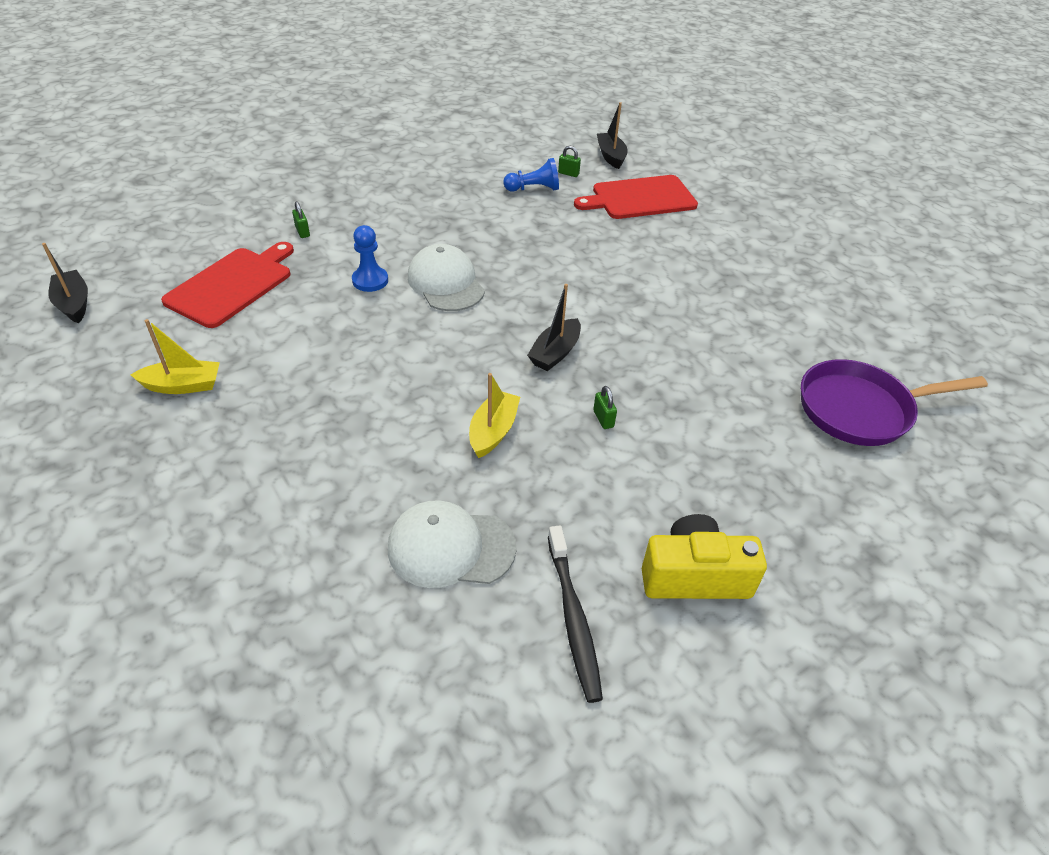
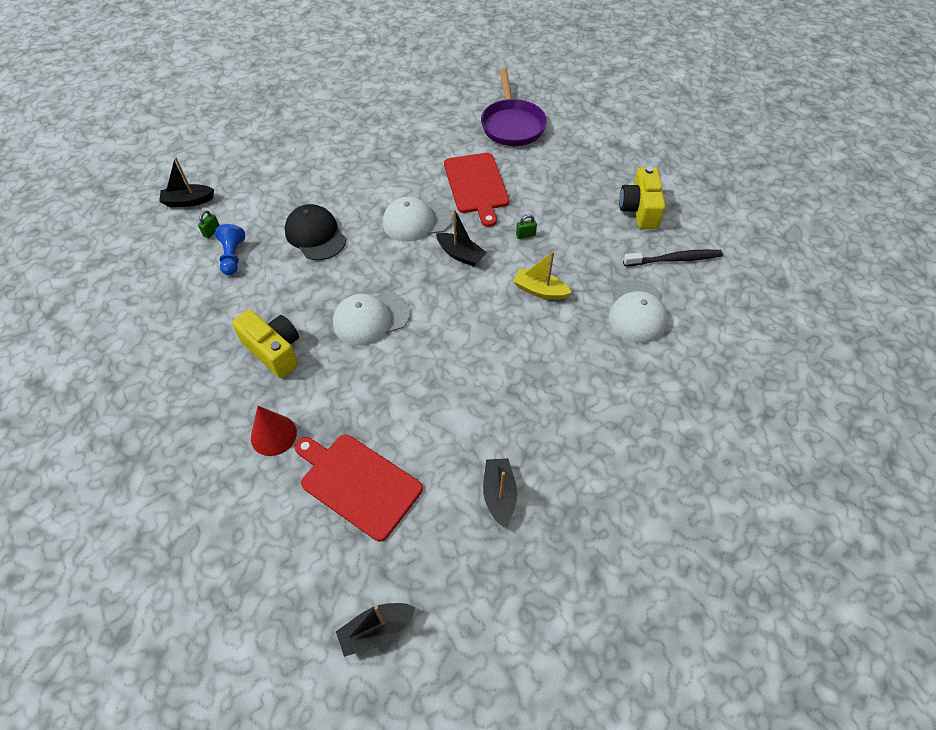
camera: 85 degrees left, 10 degrees up
(183, 385) = (499, 494): yellow boat -> black boat
(302, 232) = (273, 435): green padlock -> red cone
(370, 280) = (362, 372): blue pawn -> none
(405, 224) = (274, 351): none -> yellow camera
(573, 237) = (315, 235): none -> black cap
(612, 313) = (417, 221): none -> white cap
(640, 198) = (264, 190): red cutting board -> red cutting board (476, 185)

